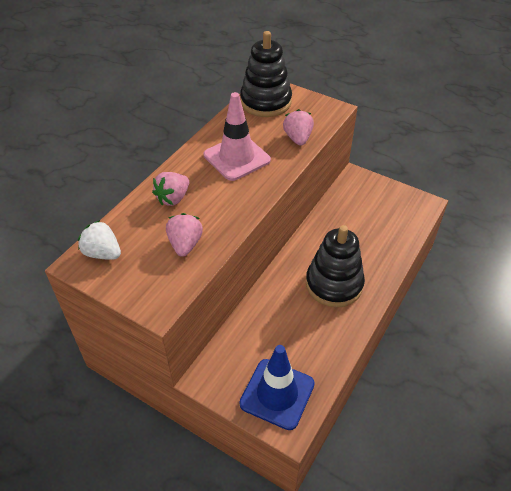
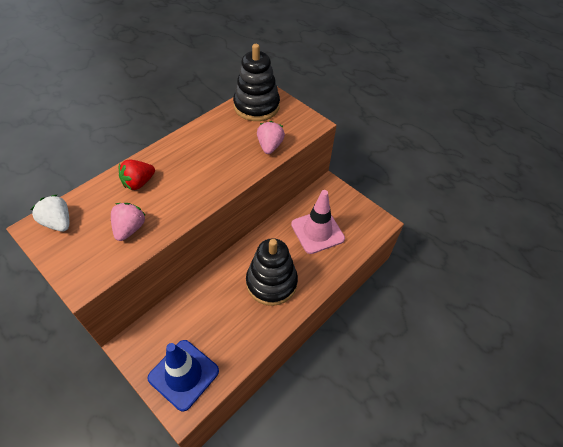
camera: 10 degrees right, 5 degrees up
(173, 198) = (138, 183): pink strawberry -> red strawberry
(237, 158) = (209, 155): pink traffic cone -> pink traffic cone (317, 231)

